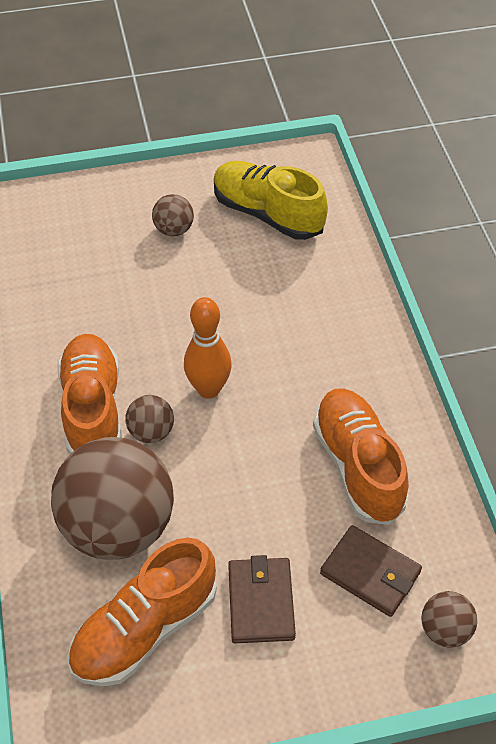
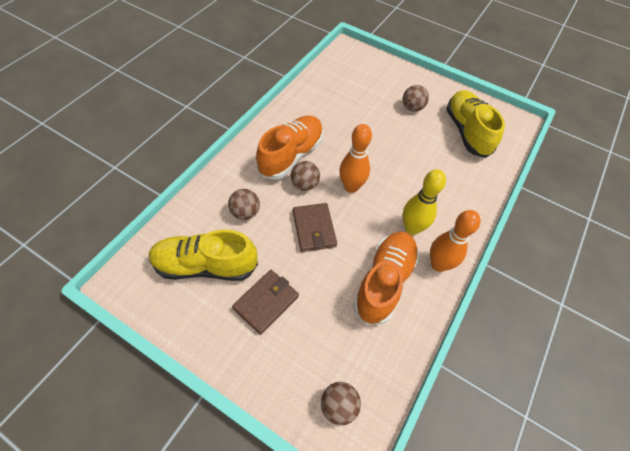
camera: 40 degrees right, 5 degrees up
(118, 527) = (245, 212): brown ball -> brown ball, size x0.43
(144, 629) = (205, 265): orange shoe -> yellow shoe
(325, 381) = (412, 228): none -> yellow bowling pin
(370, 573) = (332, 339): brown wallet -> brown wallet (314, 229)
(391, 398) = (438, 264): none -> orange bowling pin

